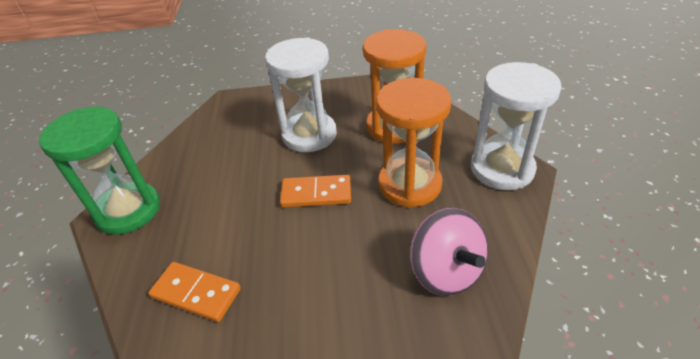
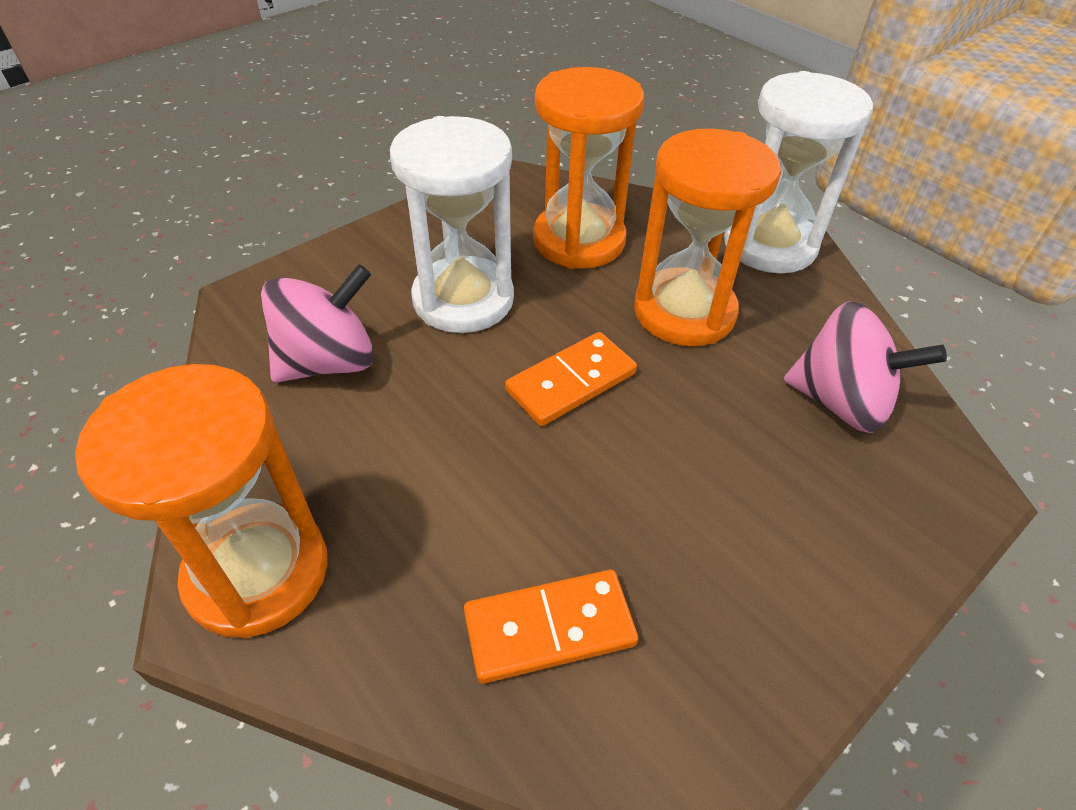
camera: 40 degrees left, 5 degrees up
(128, 210) = (257, 572): green hourglass -> orange hourglass
(230, 140) = (329, 362): none -> pink spinning top

